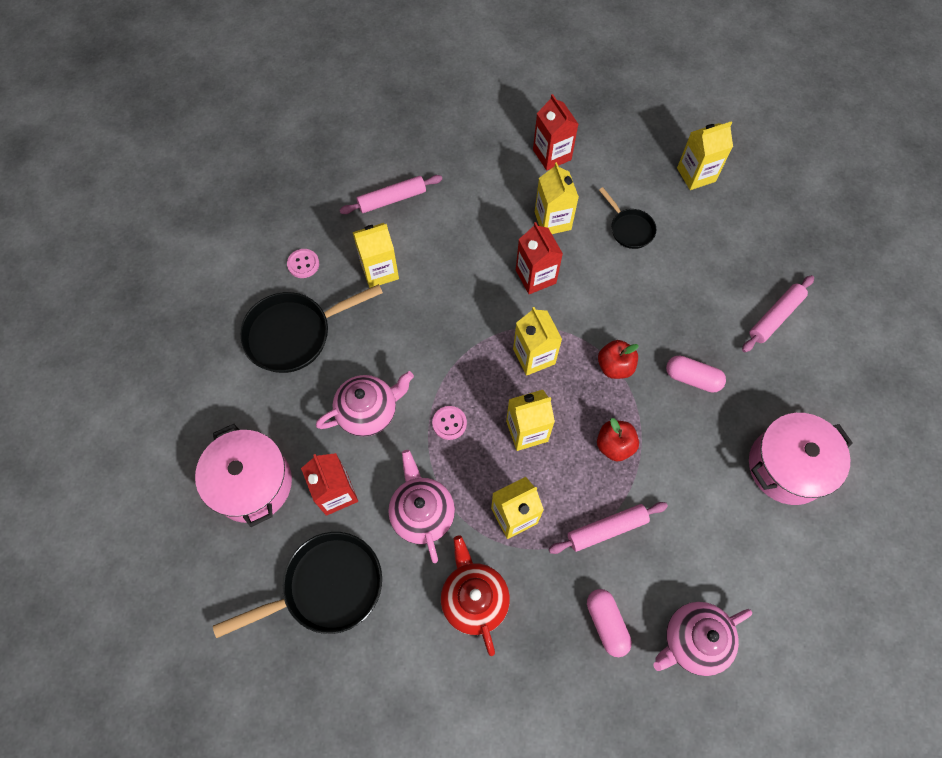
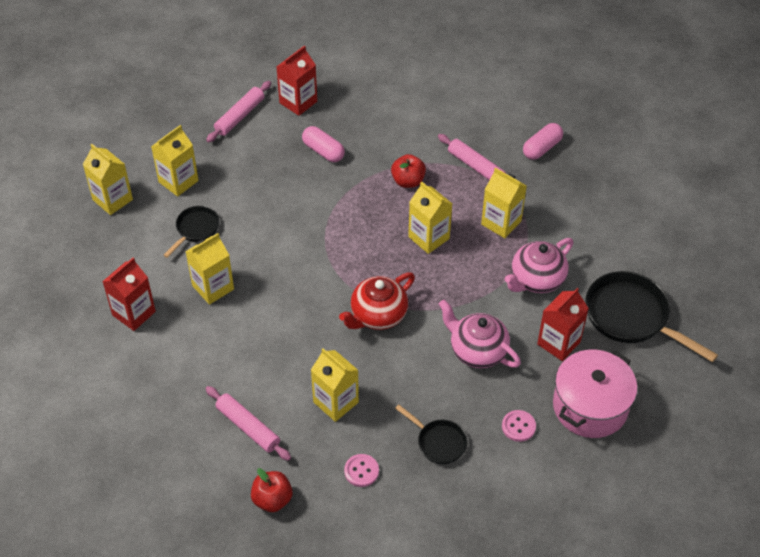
camera: 115 degrees left, 15 degrees down
(294, 334) = (439, 442): black pan -> black pan, size x0.55
(449, 423) = (453, 290): pink button -> pink button (518, 426)
(474, 599) = (576, 224): red teapot -> red teapot (378, 315)
(534, 356) = (360, 255): yellow carton -> yellow carton (178, 181)
(535, 276) = (280, 280): red carton -> red carton (298, 102)
(615, 366) = (339, 200): red apple -> red apple (272, 499)
(692, 378) = (323, 151): pink capsule -> pink capsule turned 45 degrees counterclockwise
(693, 640) = (521, 102): pink teapot -> none
(775, 317) = (240, 116): pink rolling pin -> pink rolling pin turned 75 degrees counterclockwise
(787, 466) = (366, 83): pink pot -> none

